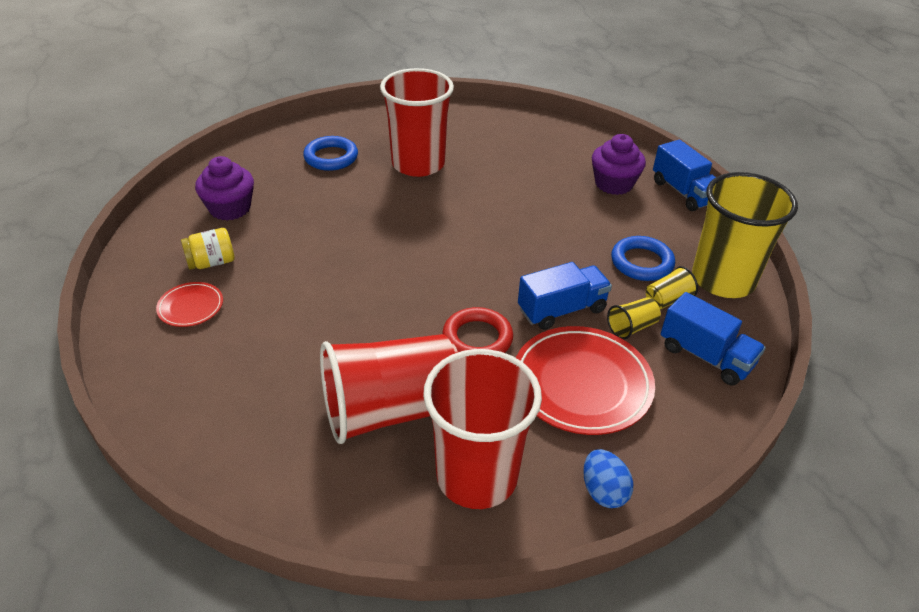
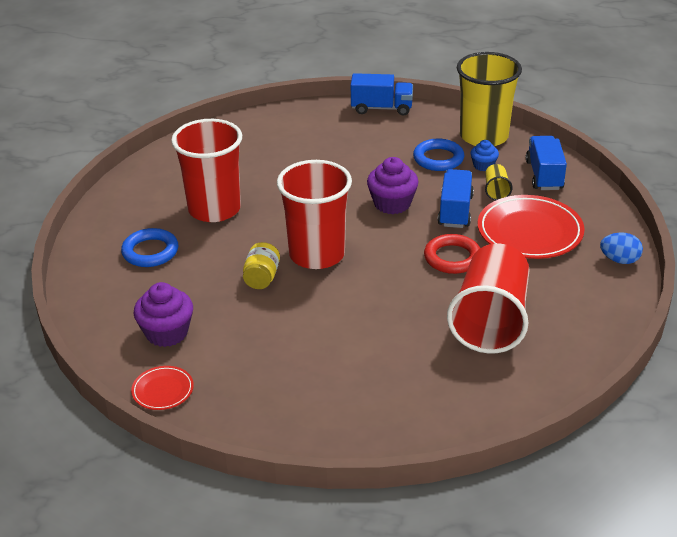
camera: 55 degrees left, 5 degrees down
(191, 307) = (288, 391): red plate -> red plate (163, 390)
(211, 262) = (238, 364): yellow jar -> yellow jar (262, 278)
(476, 476) = (574, 304): red cup -> red cup (317, 254)
(613, 184) = (341, 131): purple cupcake -> purple cupcake (392, 203)
(667, 300) = (483, 166): yellow cup -> blue cupcake
(705, 356) = (544, 175): blue truck -> blue truck turned 75 degrees counterclockwise

